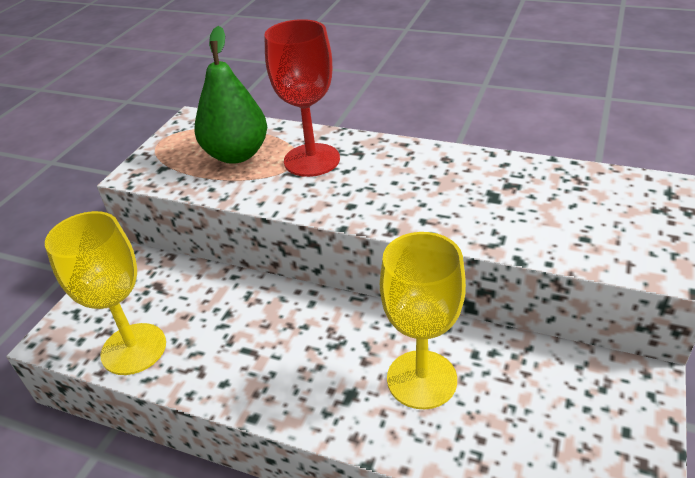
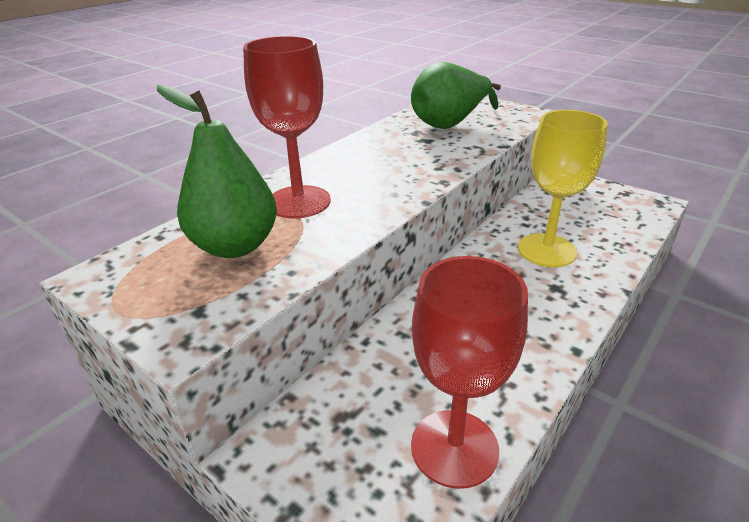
camera: 75 degrees left, 5 degrees down
(134, 349) = (454, 447): yellow goblet -> red goblet
(559, 204) = (450, 123): none -> green pear

